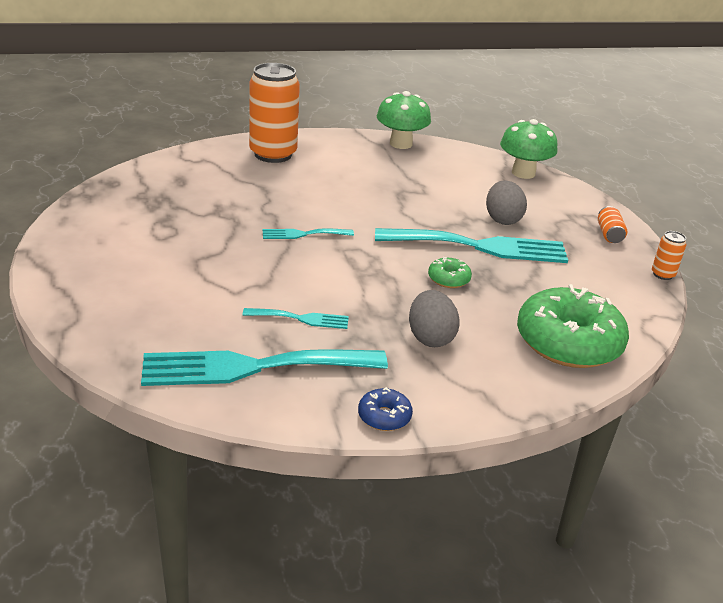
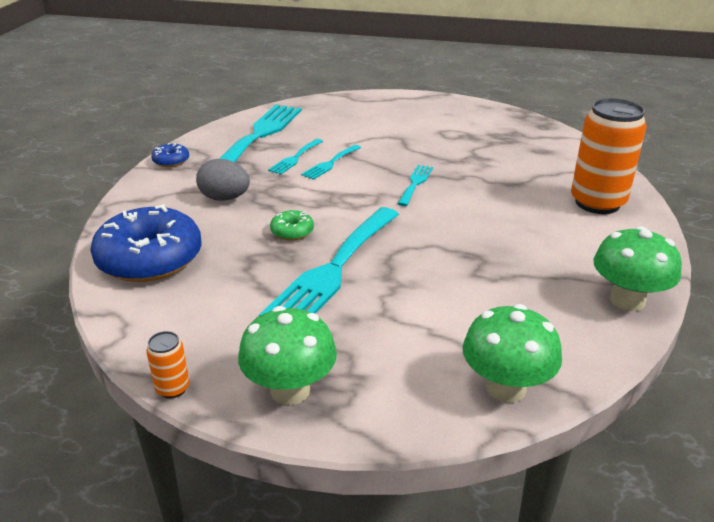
camera: 120 degrees right, 0 degrees up
(297, 291) = (330, 163): none -> turquoise fork
(502, 219) = (380, 309): grey egg -> none
(568, 342) = (150, 259): green donut -> blue donut
(609, 234) = (290, 390): orange can -> green mushroom

